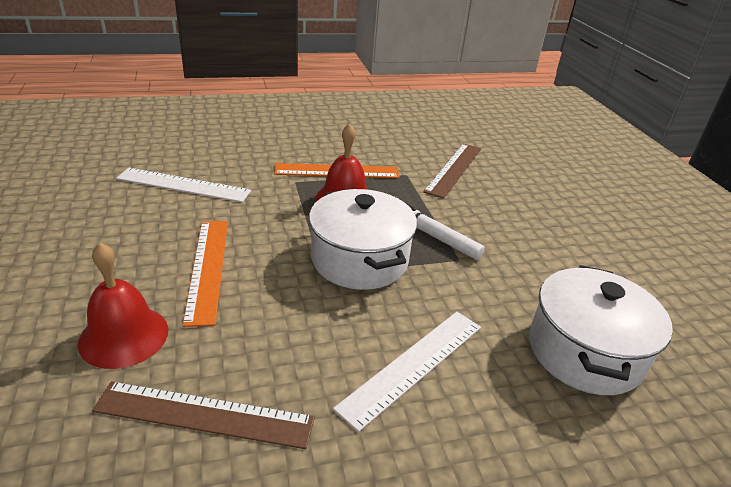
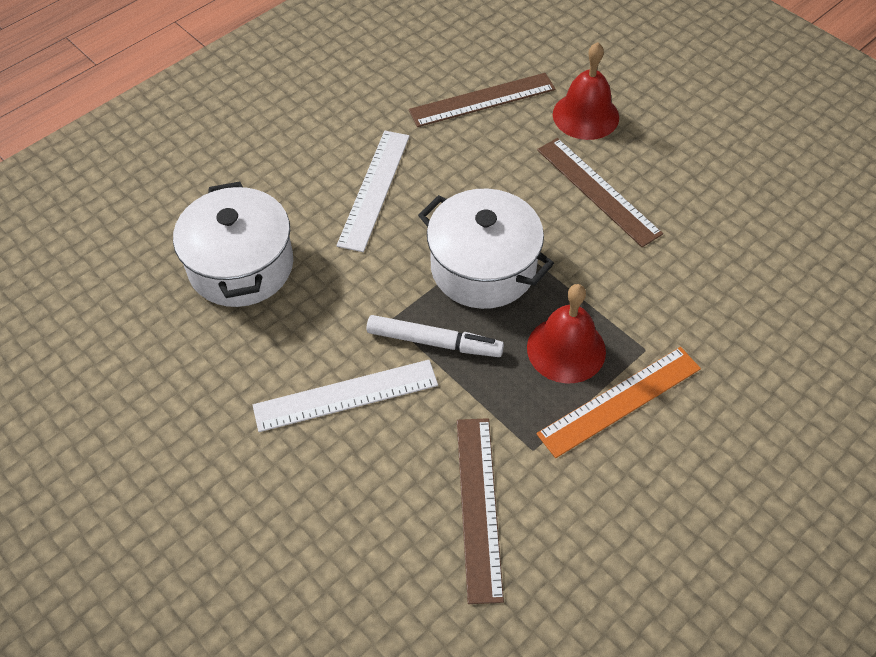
camera: 155 degrees right, 20 degrees up
(184, 185) = (744, 273): white ruler -> white ruler (346, 396)
(207, 268) = (598, 191): orange ruler -> brown ruler

